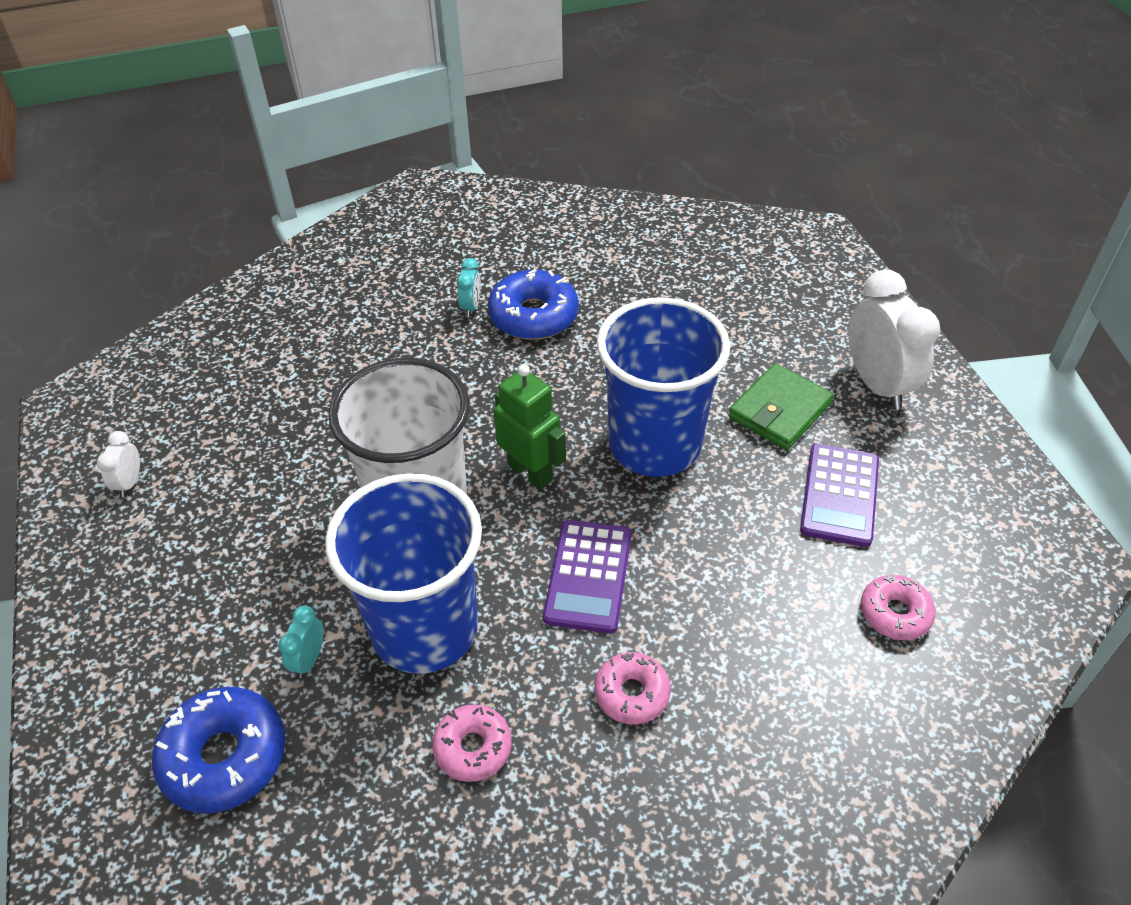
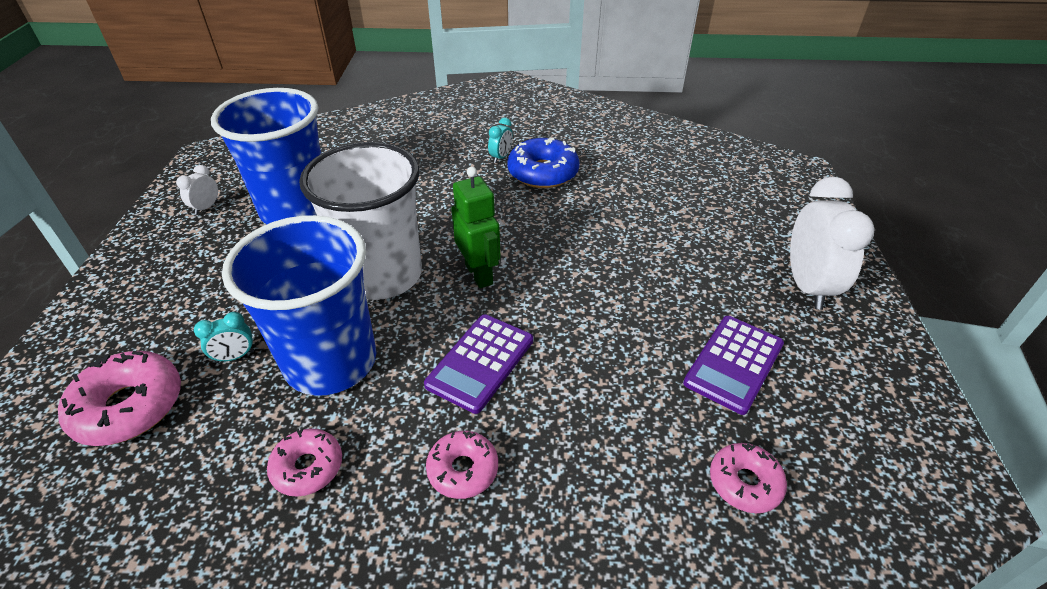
camera: 20 degrees right, 5 degrees down
(224, 757) = (129, 407): blue donut -> pink donut
(309, 659) = (235, 356): turquoise clock -> turquoise clock turned 150 degrees counterclockwise
(654, 444) = (589, 281): blue cup -> blue cup (296, 210)
(779, 411) = (708, 284): green wallet -> none

